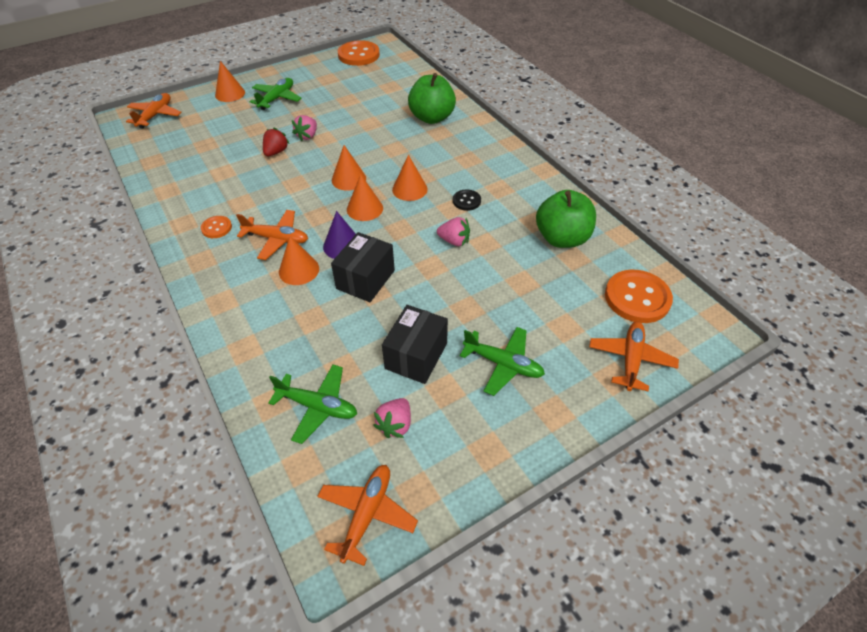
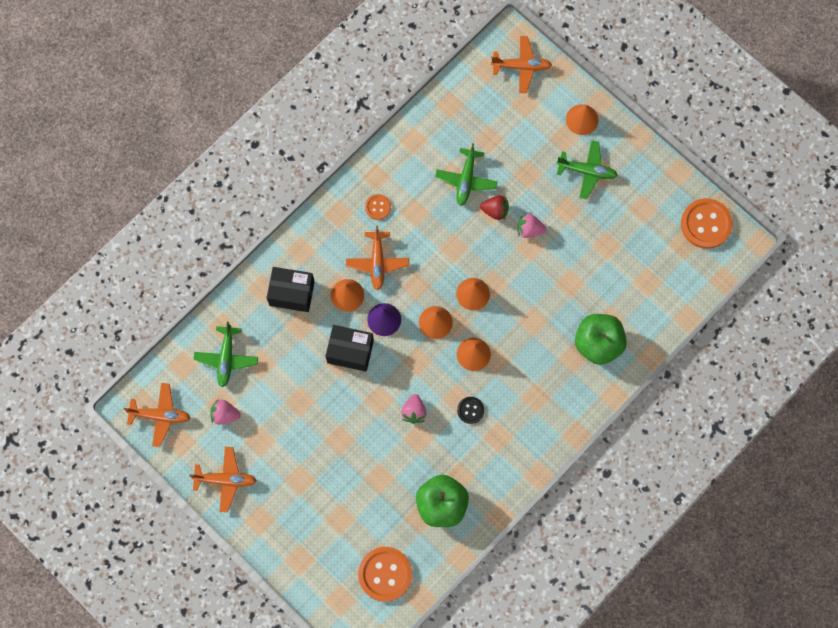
camera: 75 degrees right, 25 degrees up
(416, 356) = (284, 413): black box -> black box (292, 293)
(503, 364) = (292, 477): green plane -> green plane (466, 180)
(630, 359) = (319, 572): orange plane -> orange plane (225, 480)

